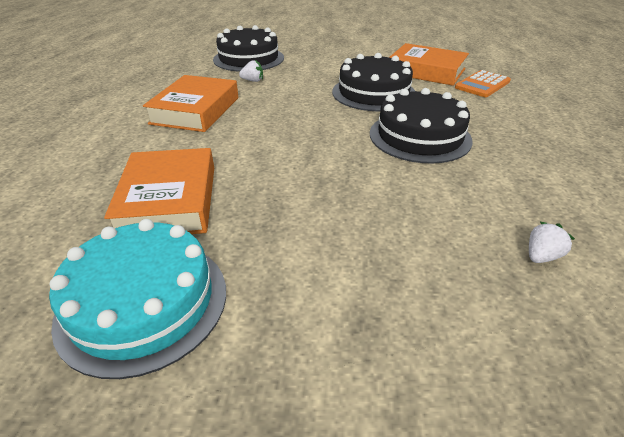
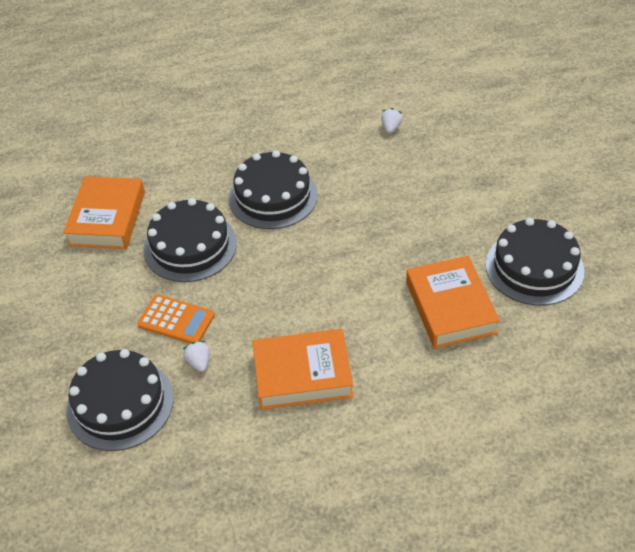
camera: 110 degrees left, 10 degrees up
(143, 302) = (534, 267): turquoise cake -> black cake
(169, 200) = (450, 307): orange book -> orange book turned 75 degrees counterclockwise
(482, 85) = (133, 172): orange calculator -> orange calculator (176, 320)
(541, 256) = (391, 128): white strawberry -> white strawberry turned 75 degrees clockwise

